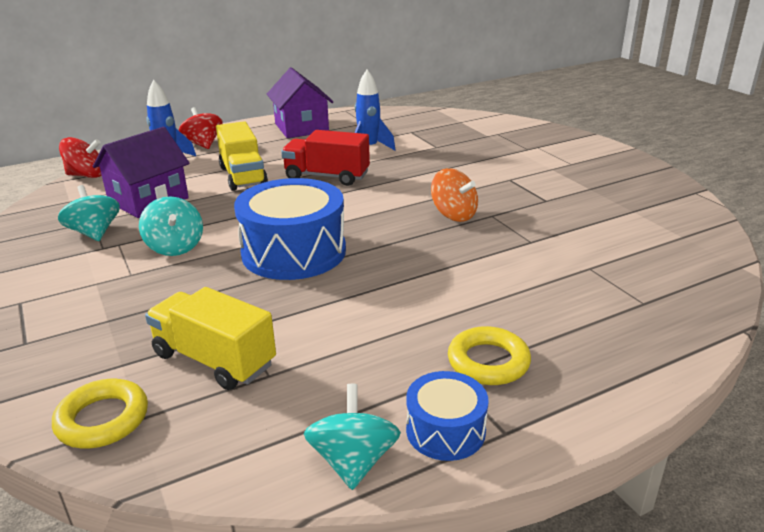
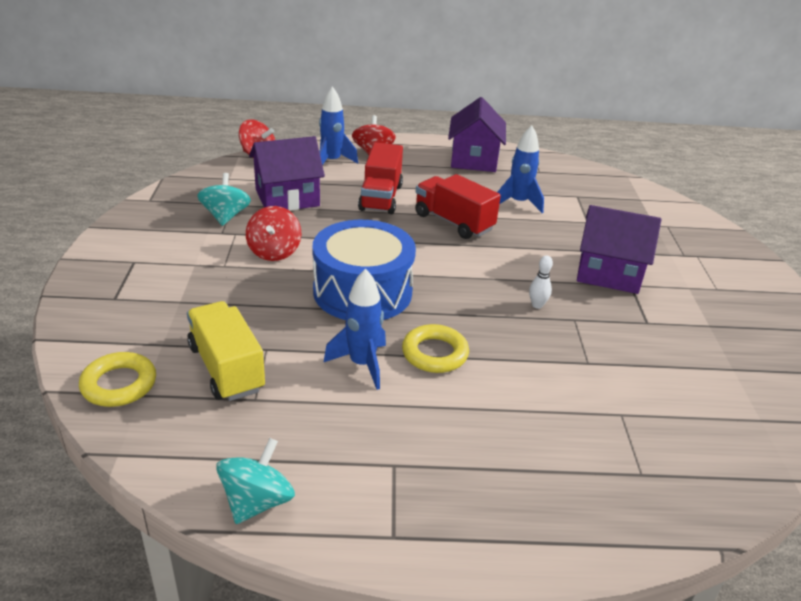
camera: 25 degrees right, 5 degrees up
(175, 247) = (274, 251): turquoise spinning top -> red spinning top
(243, 176) = (380, 197): yellow truck -> red truck
(347, 308) = (362, 364): none -> blue rocket
(445, 430) = (347, 511): blue drum -> none
(453, 215) = (537, 305): orange spinning top -> white bowling pin
(486, 176) = (608, 273): none -> purple house
(488, 362) = (436, 466): yellow ring -> yellow ring (434, 353)

